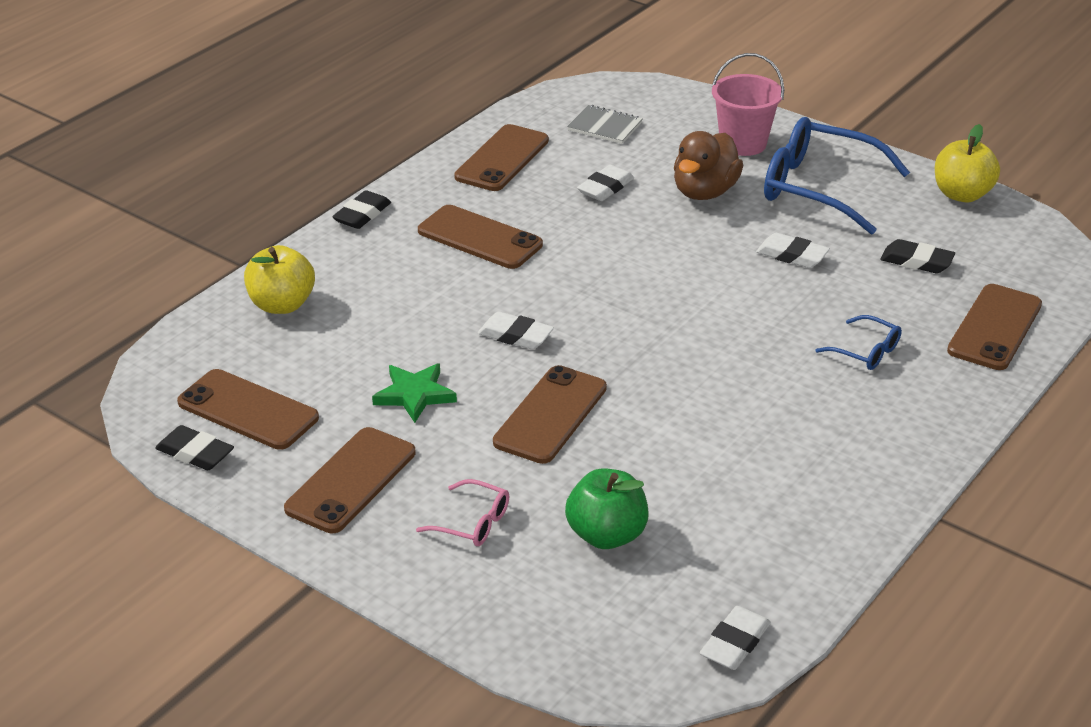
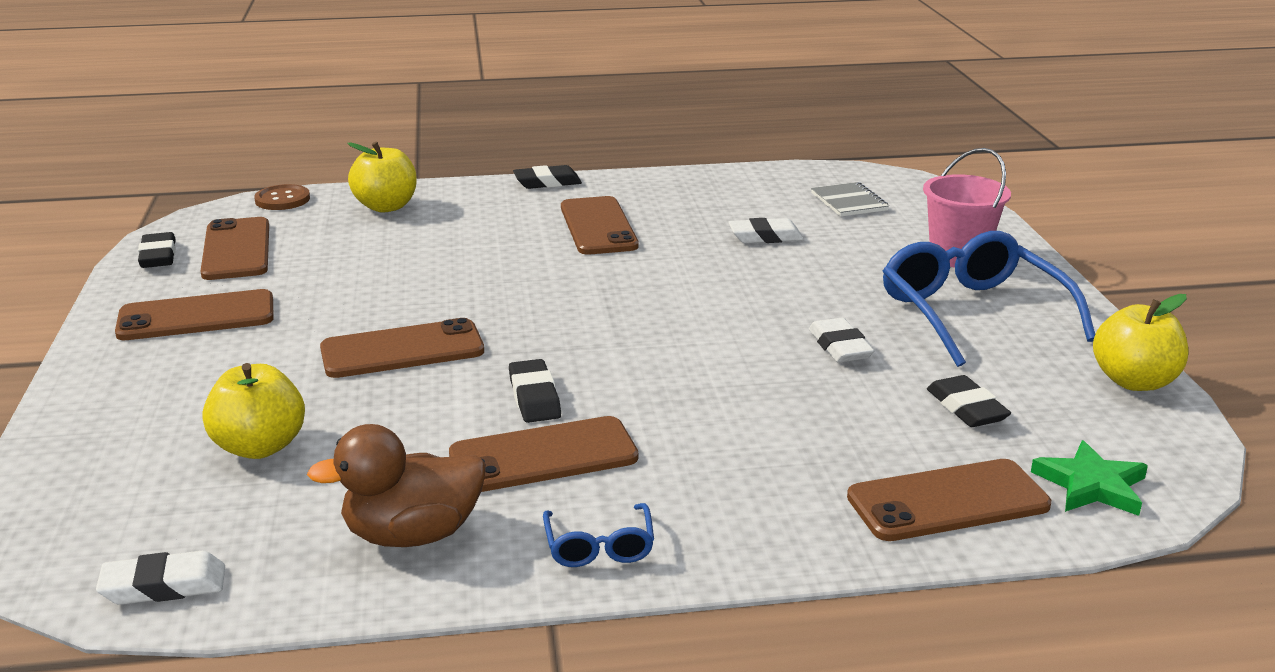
camera: 45 degrees right, 10 degrees down
(177, 344) = (282, 199): none -> brown button
(414, 395) = (346, 291): green star -> green star (1091, 485)
(473, 523) = (201, 384): pink glasses -> none
(502, 159) = (719, 190): brown phone -> brown phone (543, 456)
(515, 336) = (490, 292): white eraser -> none
(606, 535) = (260, 447): green apple -> yellow apple
(695, 396) = (534, 397): none -> black eraser
(704, 192) = (849, 272): brown duck -> brown duck (412, 535)
(866, 352) = (761, 448): blue glasses -> blue glasses (599, 547)

